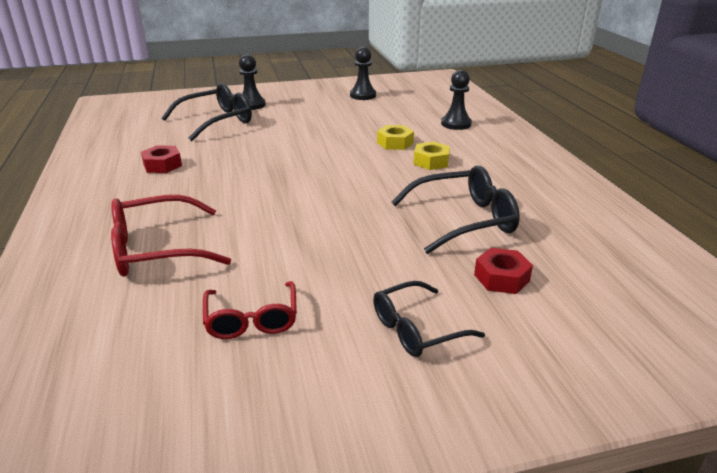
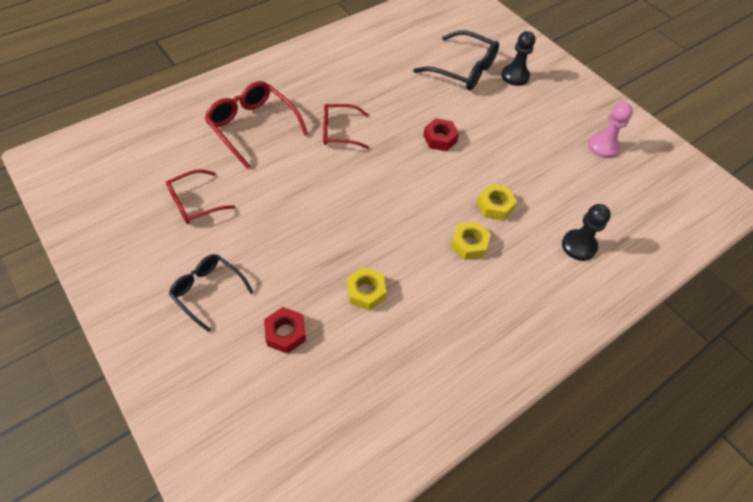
camera: 65 degrees right, 25 degrees up
(162, 165) = (365, 76): red nut -> red nut (440, 139)
(230, 194) = (339, 131): none -> red glasses
(363, 95) = (603, 147): black pawn -> pink pawn
(464, 220) = (366, 292): black glasses -> yellow nut

